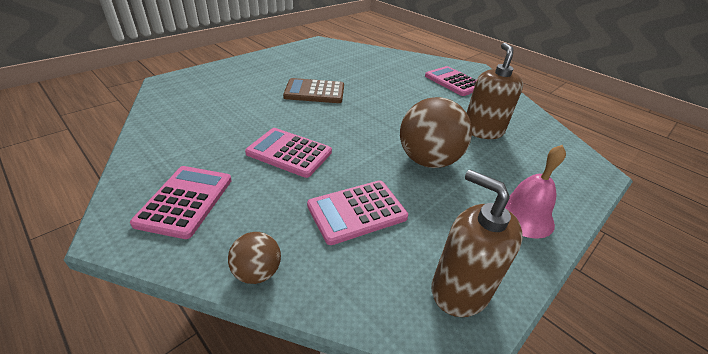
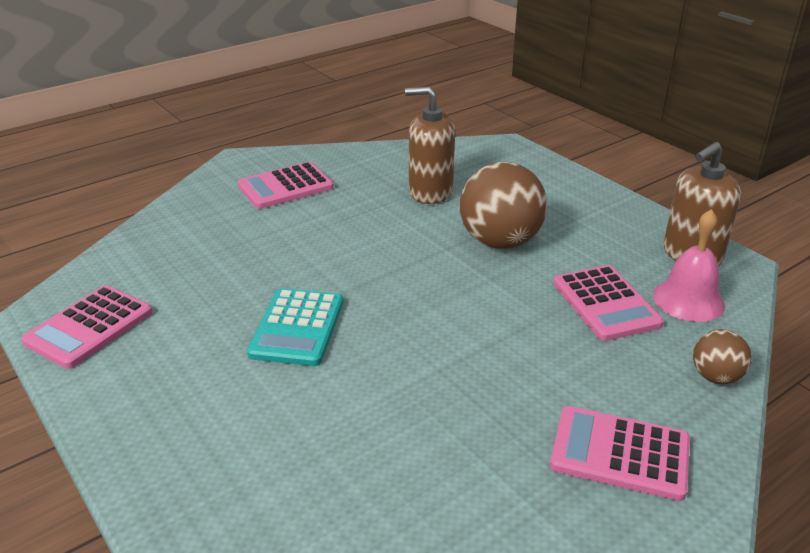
camera: 80 degrees left, 5 degrees down
(289, 153) = (493, 356): pink calculator -> pink calculator (89, 327)
(314, 92) = (297, 328): brown calculator -> turquoise calculator
(524, 216) = (587, 202): pink bell -> pink bell (688, 300)

